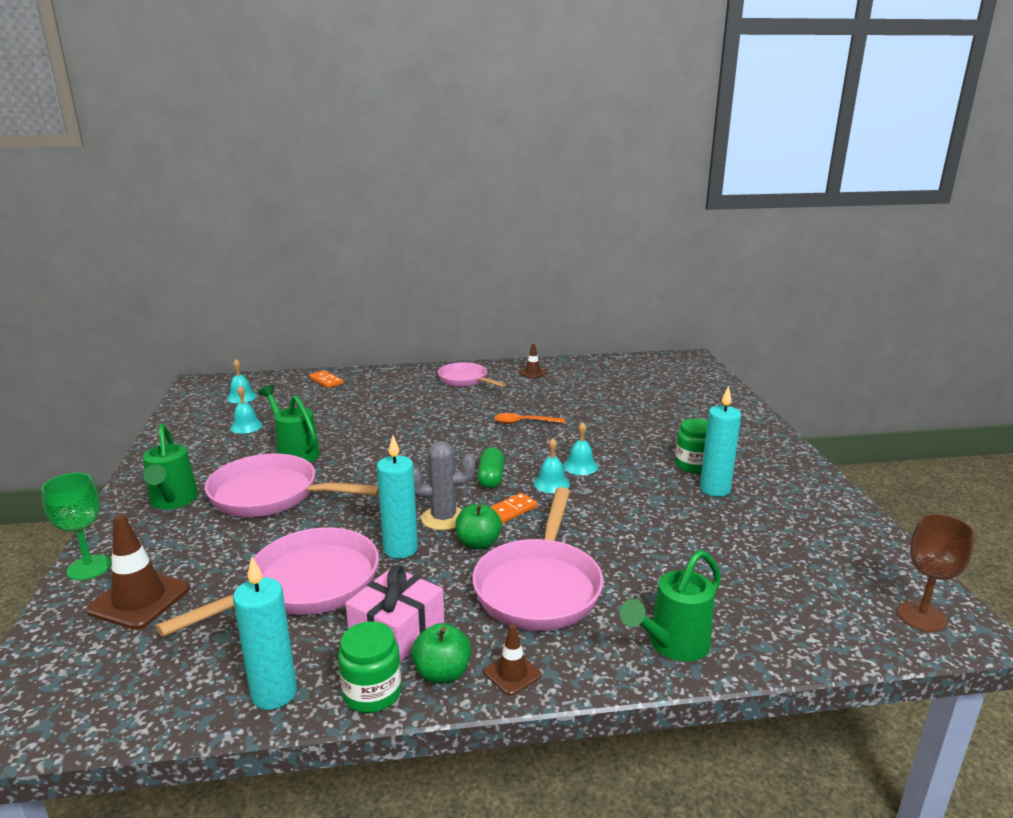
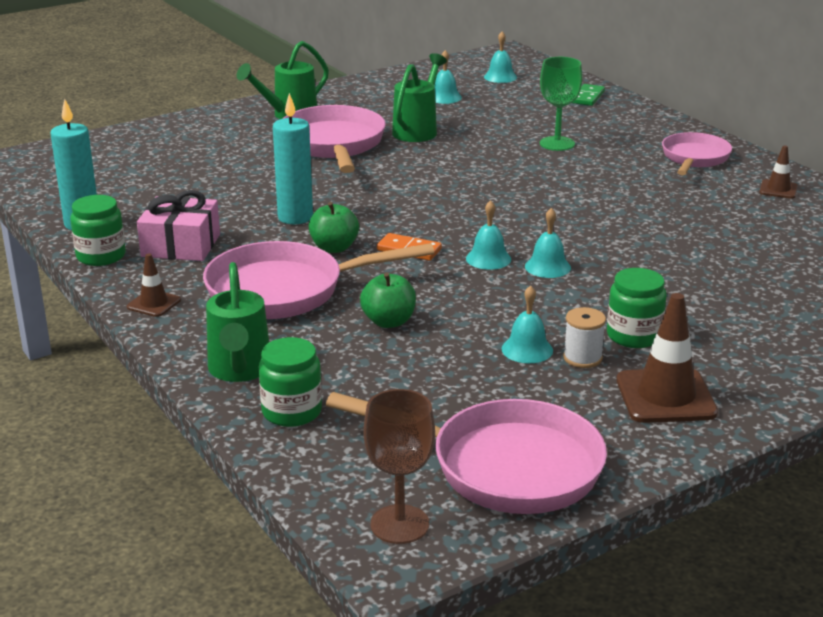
camera: 65 degrees right, 5 degrees up
(89, 567) = (180, 122): green goblet -> green goblet (557, 144)
(139, 599) = (155, 149): brown traffic cone -> brown traffic cone (665, 396)
(306, 585) = (213, 197): pink pan -> pink pan (504, 466)
(326, 381) = (587, 97): orange domino -> green domino
(442, 673) = (138, 276): green apple -> green apple (388, 322)
(443, 518) = (364, 222): grey cactus -> none
(491, 478) = (466, 226): green capsule -> none
(524, 422) = (621, 215): orange spoon -> none
(672, 645) = (239, 371): green watering can -> green watering can turned 120 degrees counterclockwise
(695, 505) = (527, 349): none -> turquoise bell
(715, 489) = (582, 358): turquoise candle -> white spool
(752, 631) = (292, 411): none -> green jar

